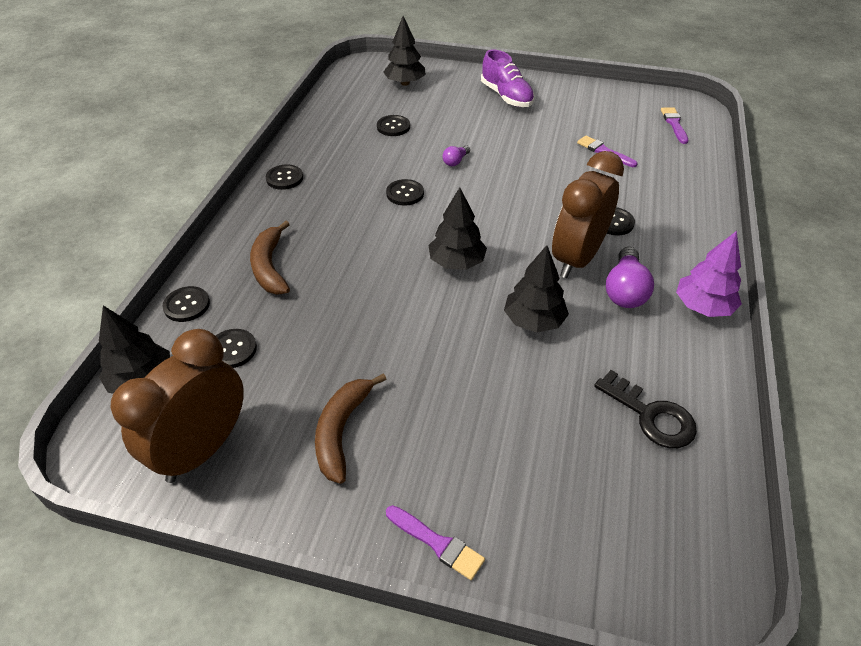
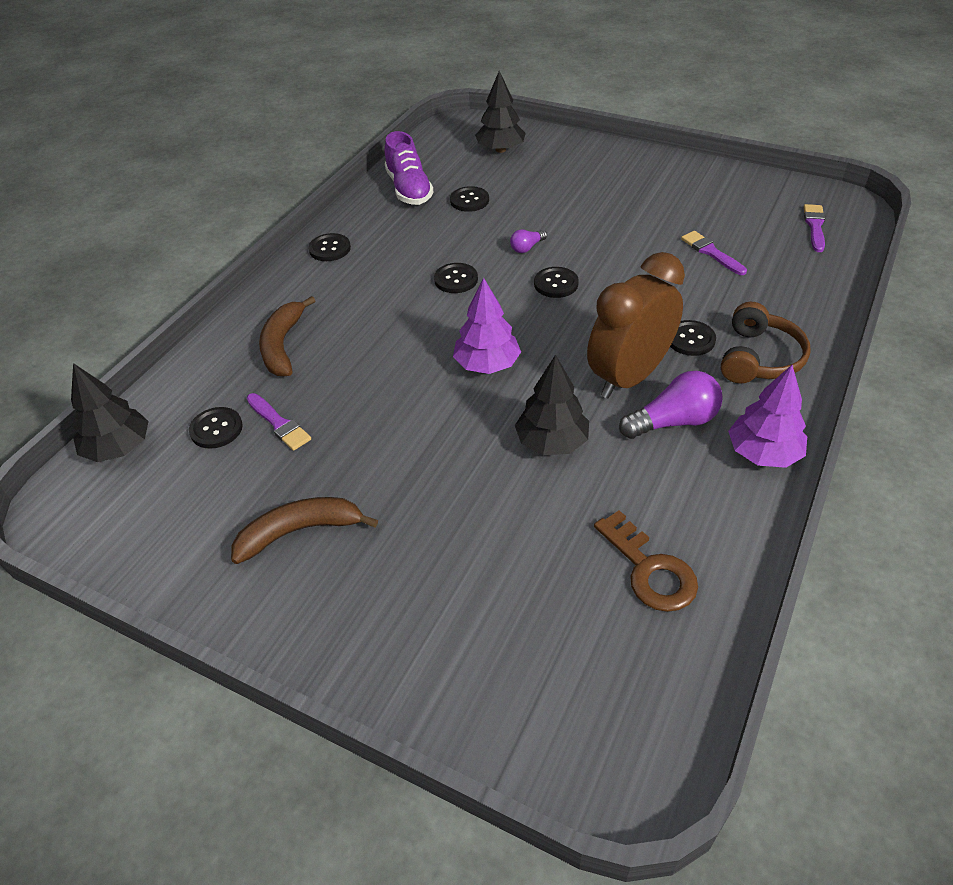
camera: 15 degrees right, 0 degrees up
(187, 305) = (185, 376): black button -> black button (556, 284)
(203, 449) = (155, 527): brown clock -> none
(342, 431) = (299, 531): brown banana -> brown banana turned 45 degrees clockwise
(437, 543) = (359, 666): purple brush -> purple brush (279, 424)
(456, 262) = (487, 365): black tree -> purple tree
(506, 96) = (615, 175): purple shoe -> purple shoe (409, 189)
(625, 290) = (673, 421): purple light bulb -> purple light bulb turned 135 degrees counterclockwise
(651, 415) = (650, 570): black key -> brown key
(671, 231) = (759, 358): none -> brown headphones

